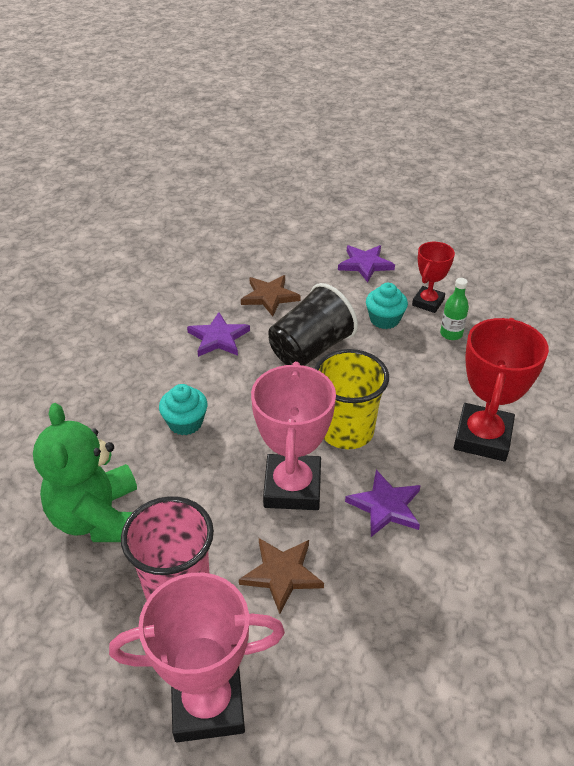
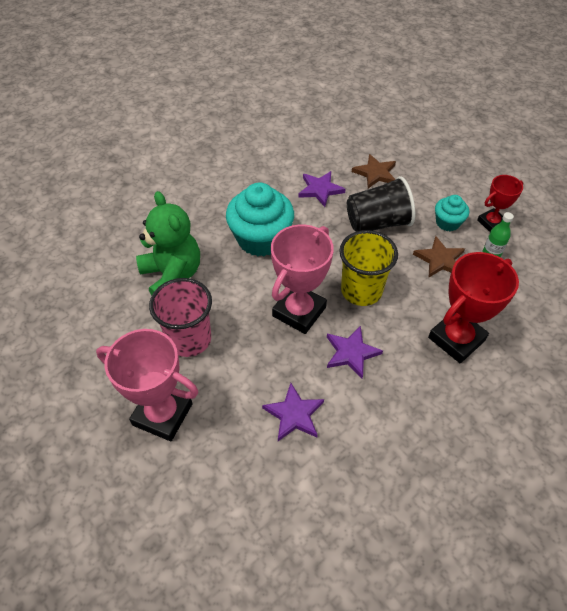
camera: 30 degrees right, 10 degrees up
(98, 518) = (172, 276): green teddy bear -> green teddy bear turned 135 degrees clockwise
(185, 423) = (261, 239): turquoise cupcake -> turquoise cupcake, size x1.92
(282, 574) = (255, 362): brown star -> brown star (440, 259)
(365, 264) = (464, 175): purple star -> purple star (294, 414)

